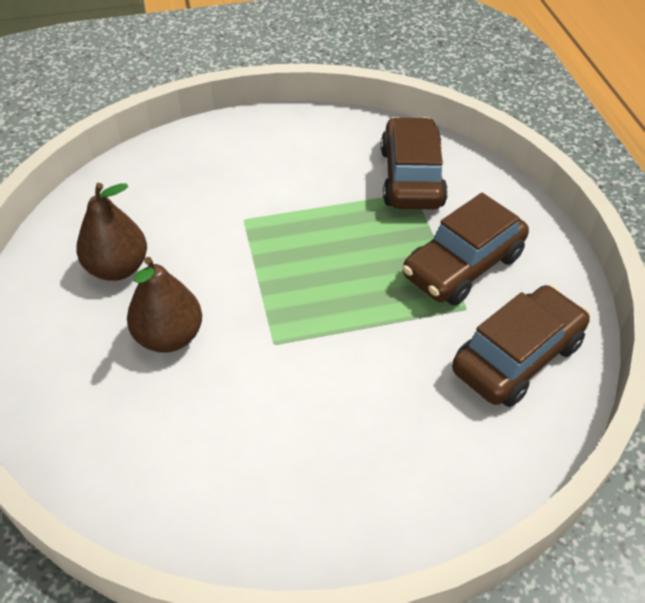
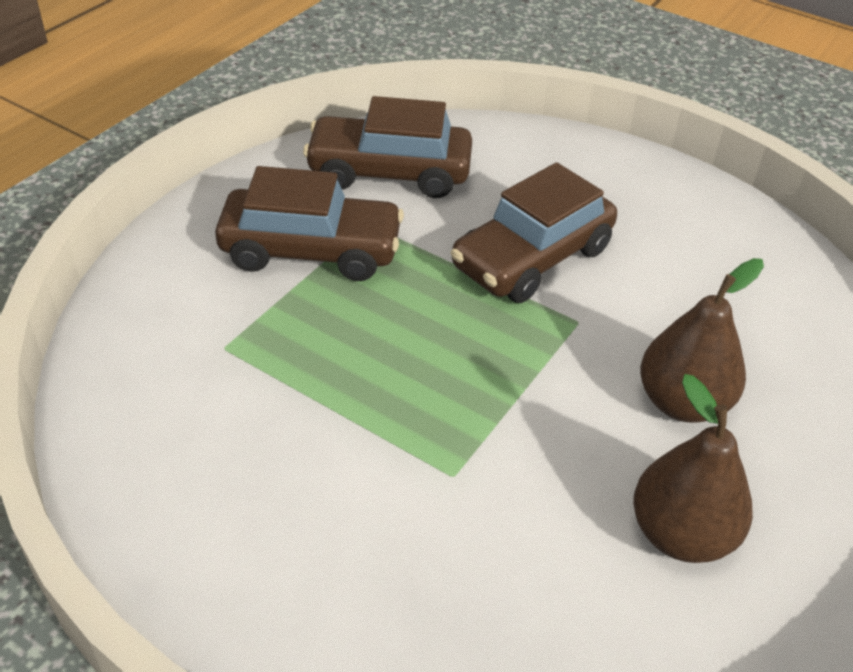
camera: 135 degrees left, 5 degrees down
(411, 177) = (195, 364): brown car -> brown car (532, 258)

